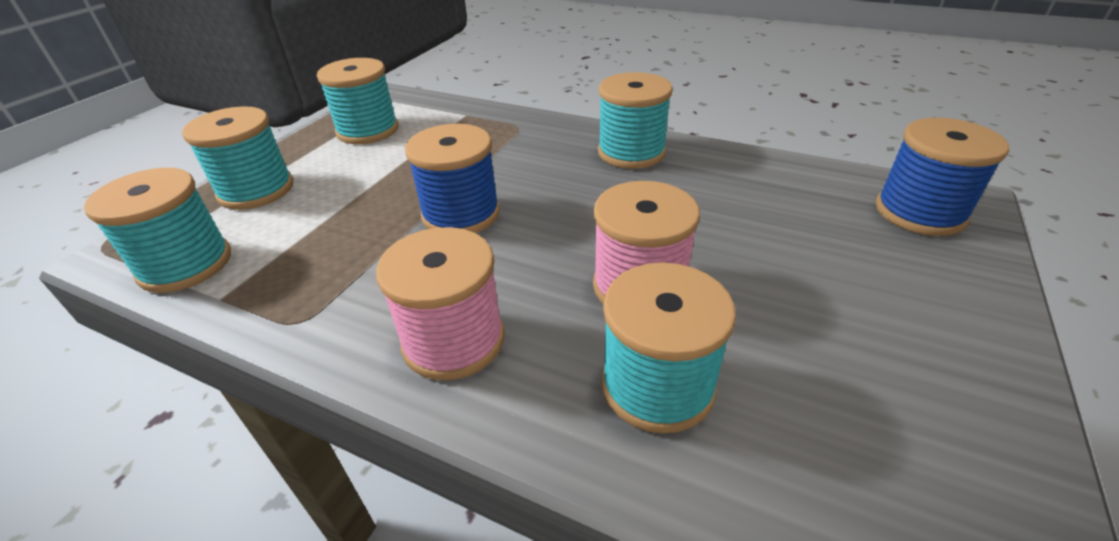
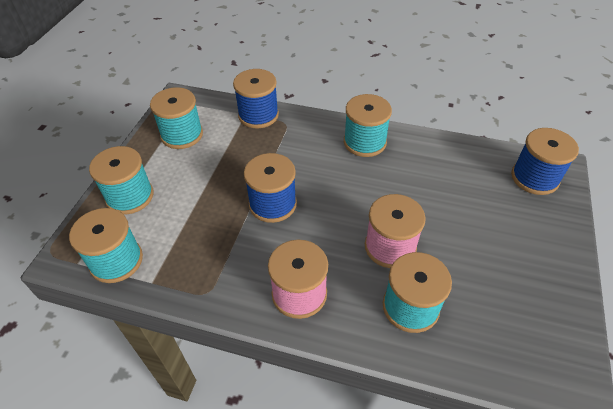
camera: 10 degrees left, 10 degrees up
(483, 116) = (258, 115): none -> blue spool

